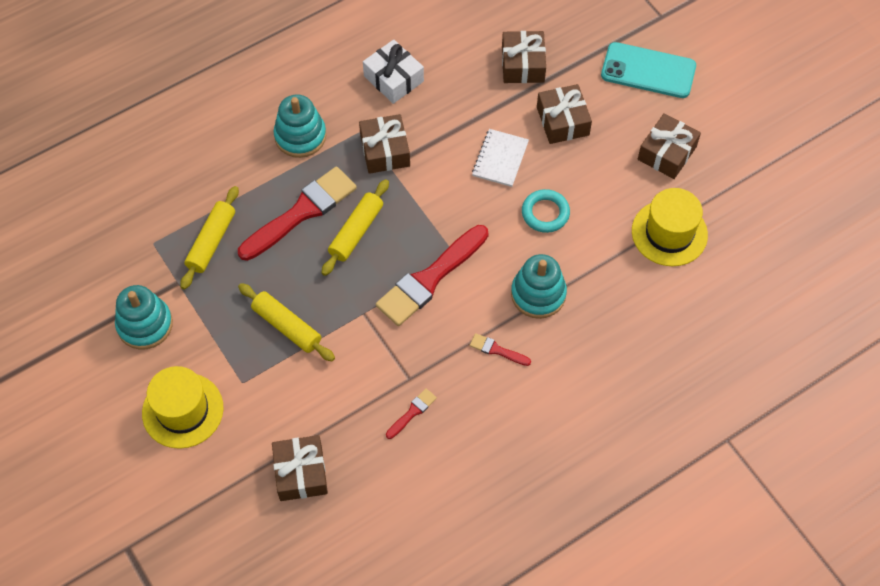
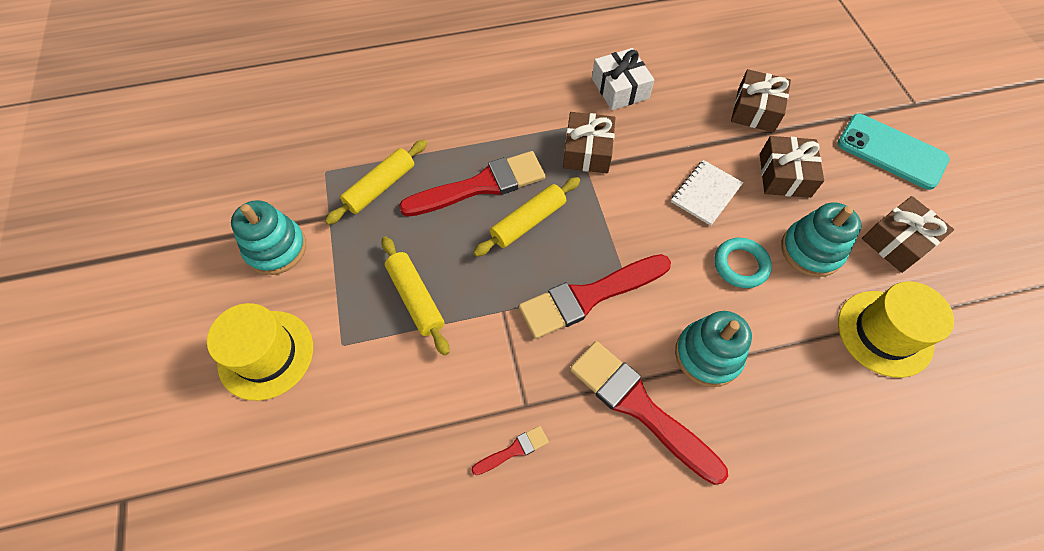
camera: 20 degrees right, 0 degrees up
(300, 136) = (509, 114): turquoise stacking toy -> turquoise stacking toy (811, 250)
(301, 473) = (356, 480): brown gift -> none
(497, 350) = (639, 407): red brush -> red brush, size x2.28

